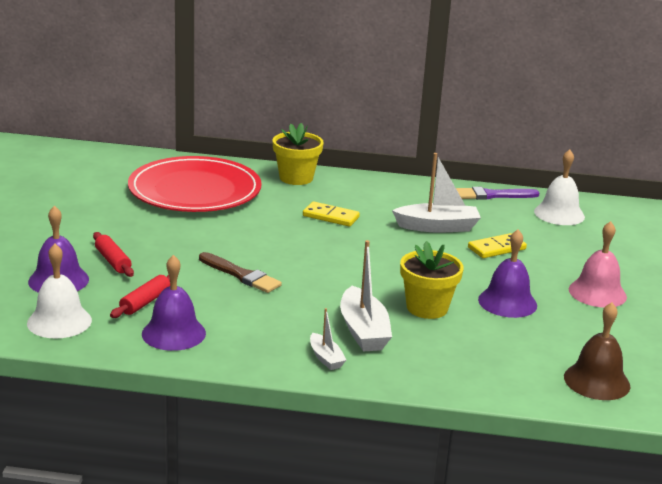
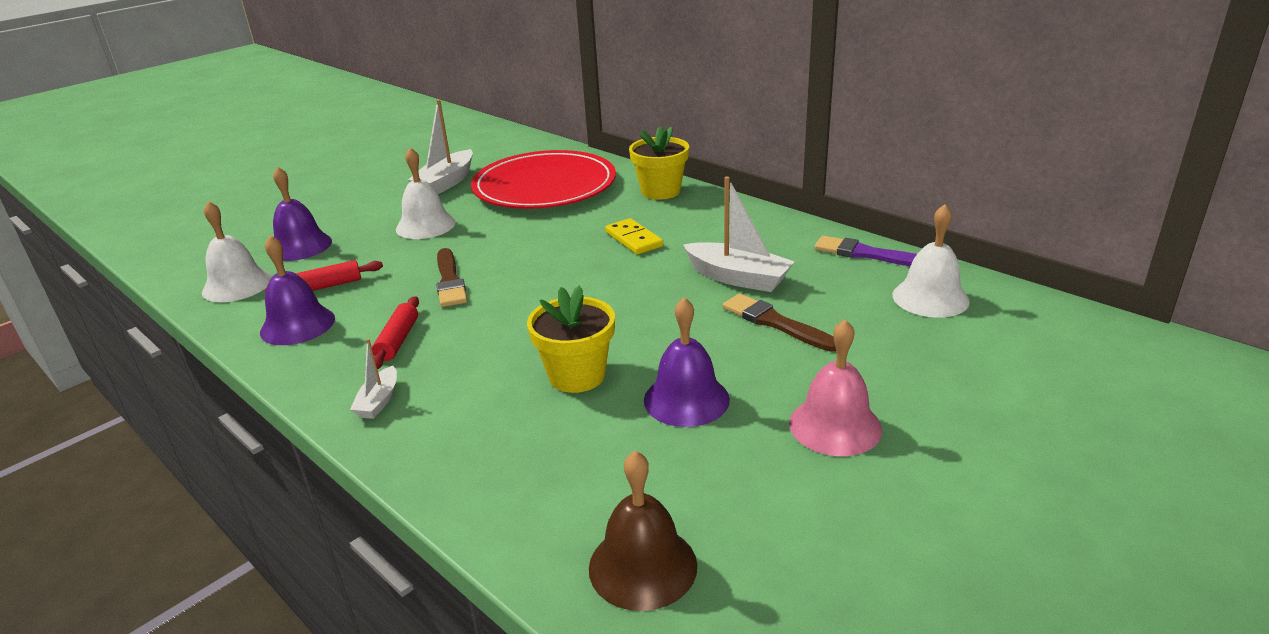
camera: 40 degrees right, 5 degrees up
(113, 261) = (368, 239): red rolling pin -> red rolling pin (398, 340)
(145, 240) = (425, 225): none -> white bell
(363, 331) = (465, 381): white boat -> white boat (446, 183)
(496, 248) = (775, 323): yellow domino -> brown brush

